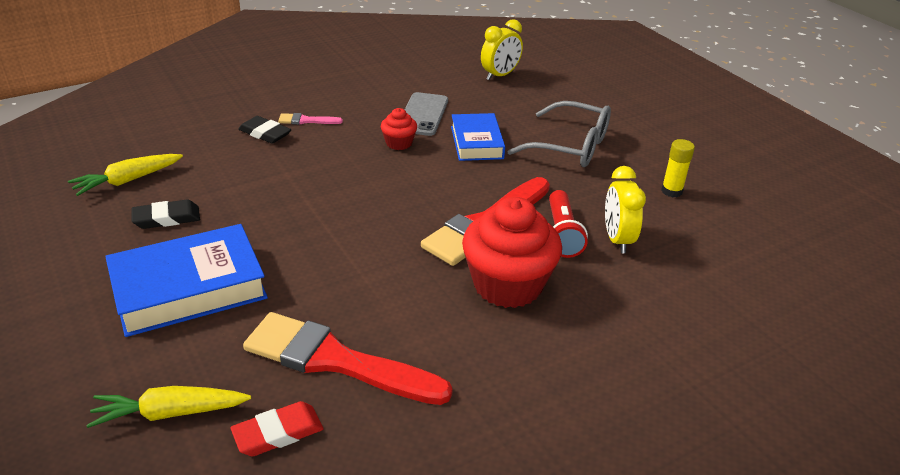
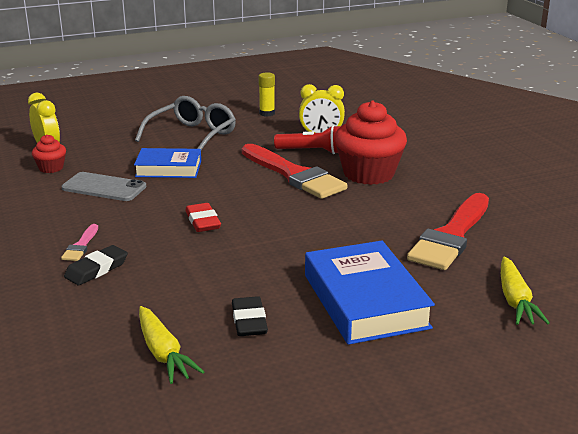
camera: 80 degrees left, 10 degrees down
(278, 433) = (524, 257): red eraser -> red eraser (203, 221)
(399, 143) = (153, 201): red cupcake -> red cupcake (51, 168)

